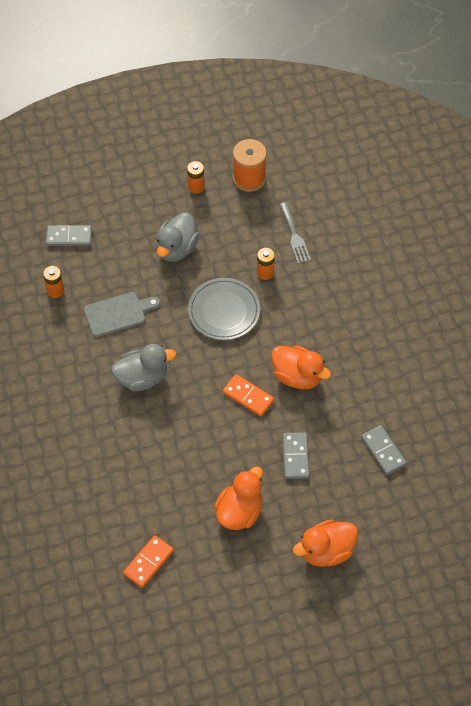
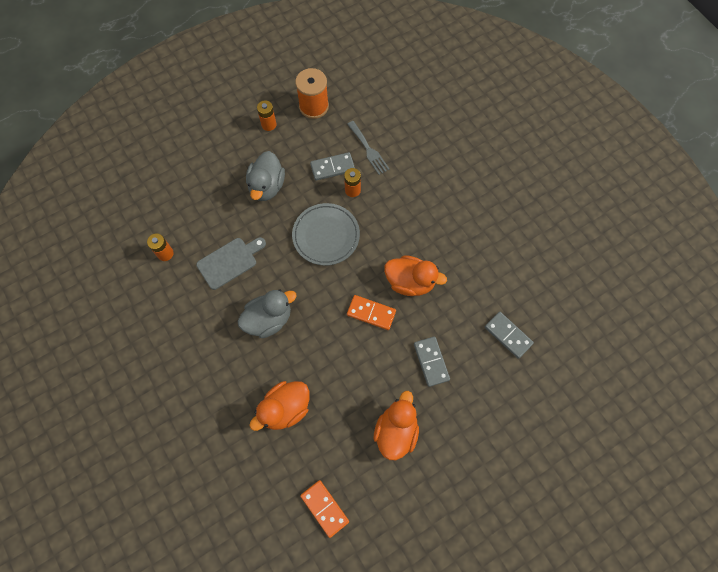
camera: 15 degrees left, 10 degrees up
(69, 237) = (165, 198): grey domino -> grey domino (332, 167)
(148, 562) = (324, 508): orange domino -> orange domino turned 60 degrees counterclockwise
(326, 551) = (487, 450): orange duck -> orange duck (285, 409)

